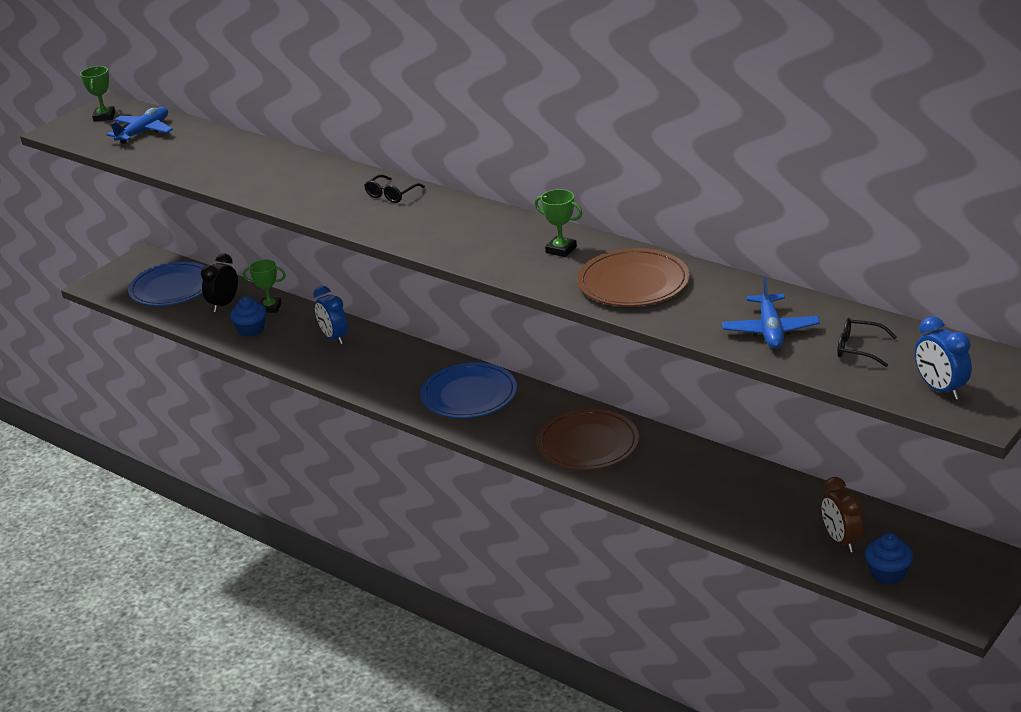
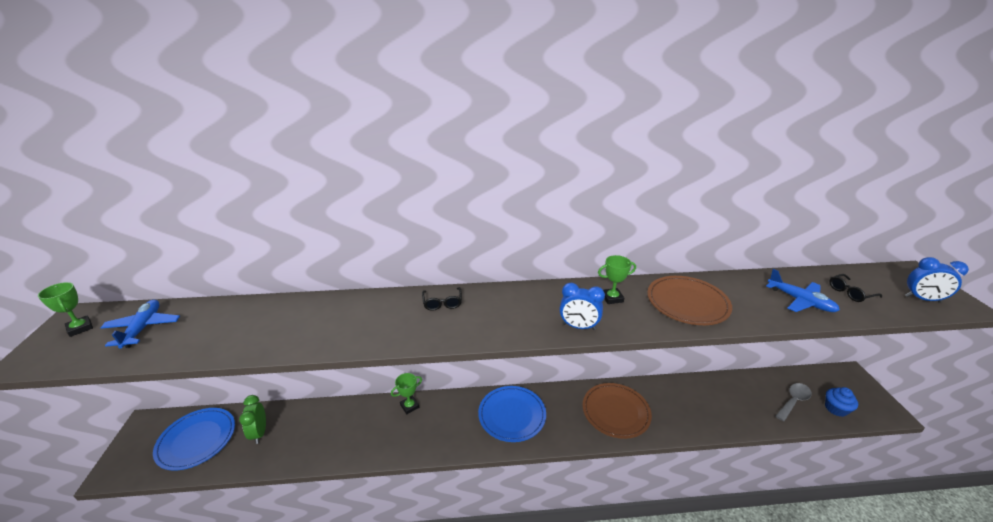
camera: 45 degrees left, 0 degrees up
(224, 304) = (259, 433): black clock -> green clock
(251, 330) = (304, 444): blue cupcake -> none
(270, 308) = (302, 417): green trophy -> green trophy (409, 406)
(334, 337) = (376, 418): blue clock -> blue clock (578, 326)
(841, 540) = (793, 401): brown clock -> grey spoon

